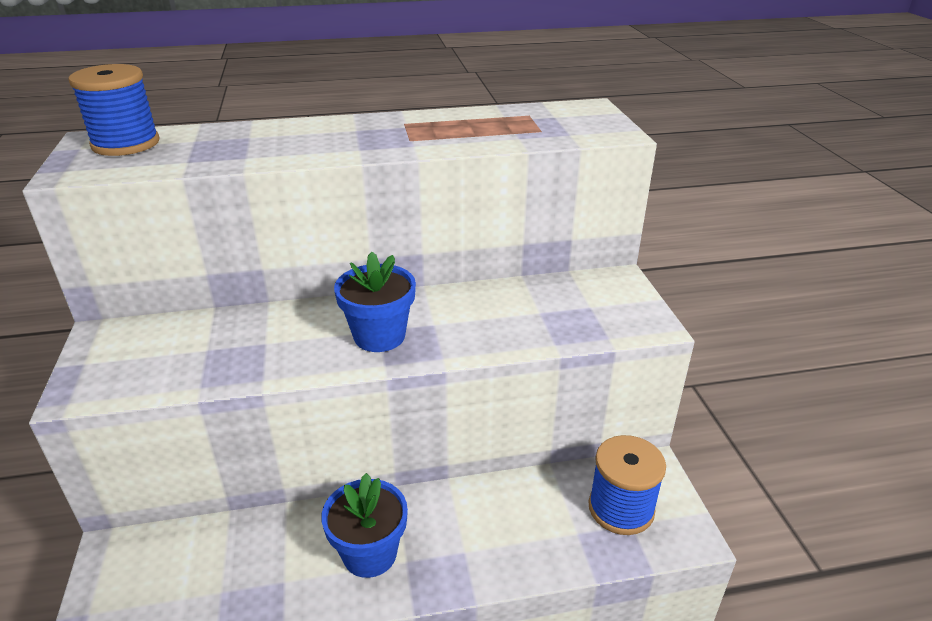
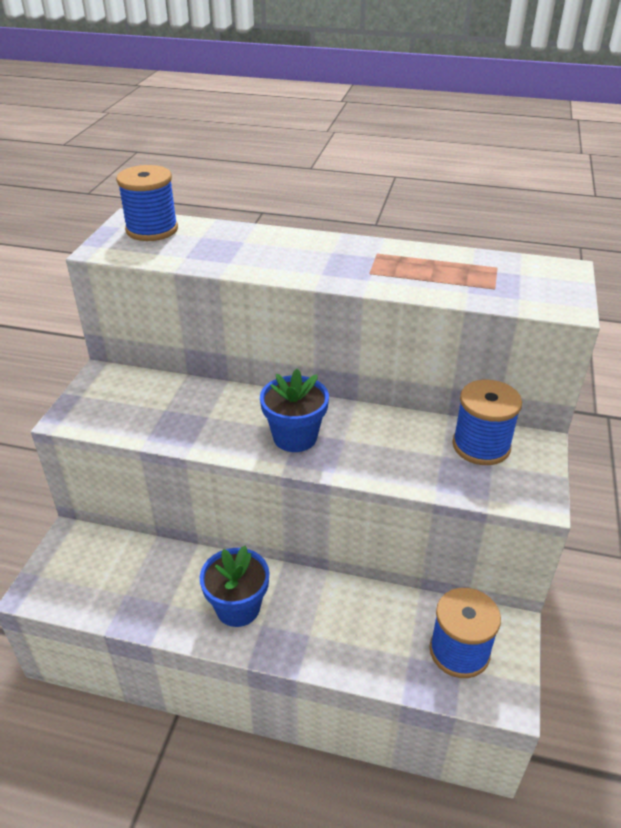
camera: 25 degrees right, 5 degrees up
(570, 294) = (481, 446): none -> blue spool

